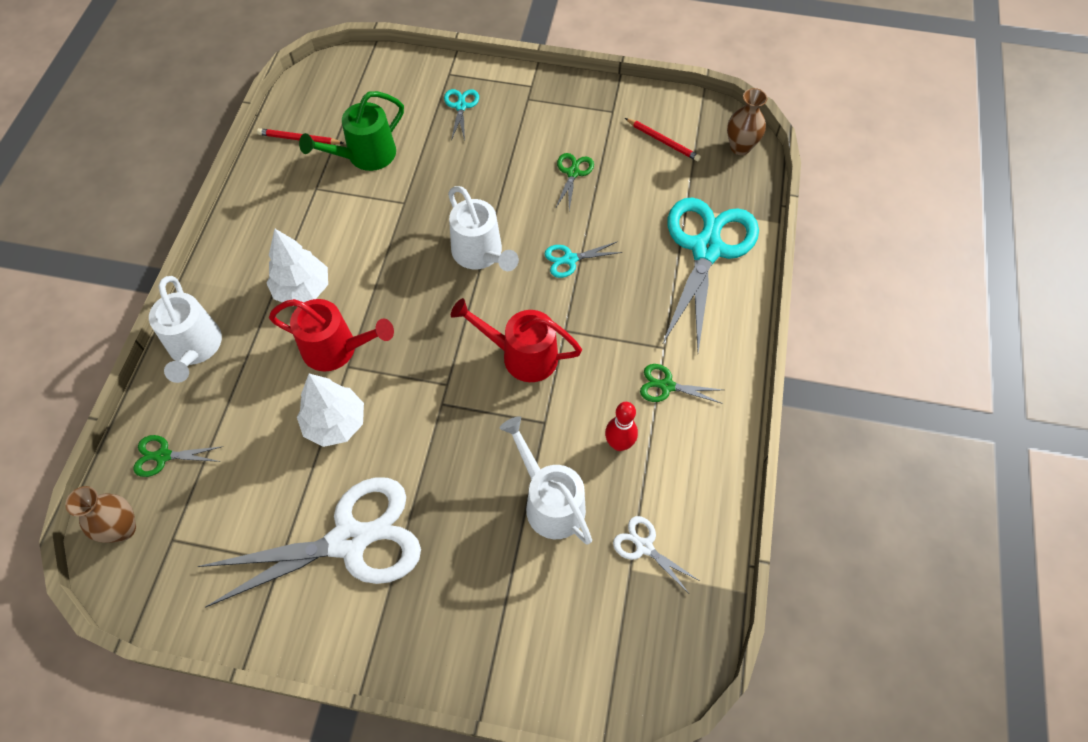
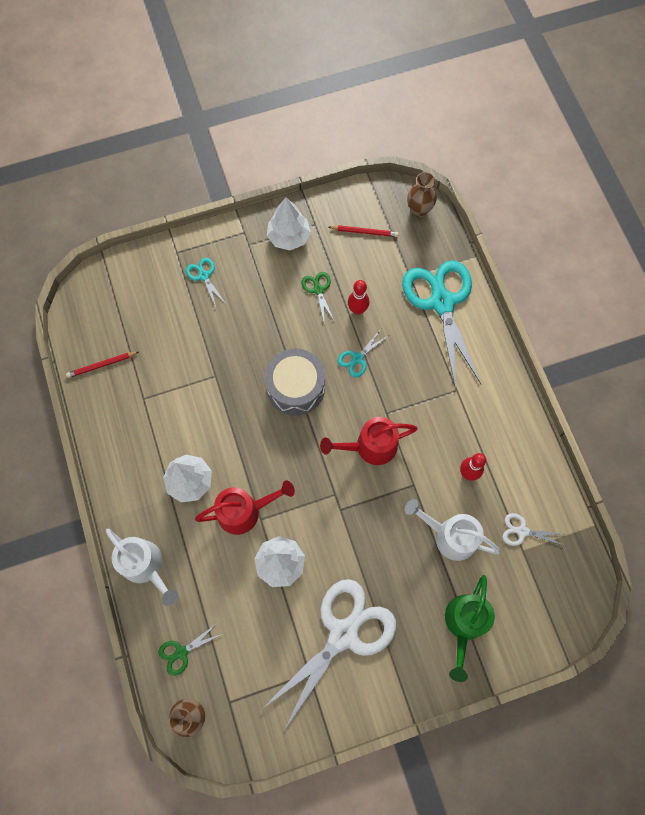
camera: 30 degrees left, 10 degrees up
(365, 156) = (161, 354): green watering can -> green watering can (464, 625)
(481, 255) = (296, 387): white watering can -> grey drum
(576, 110) = (289, 237): none -> white tree
(603, 212) = (357, 310): none -> red bowling pin
(667, 386) = (474, 416): green scissors -> none

